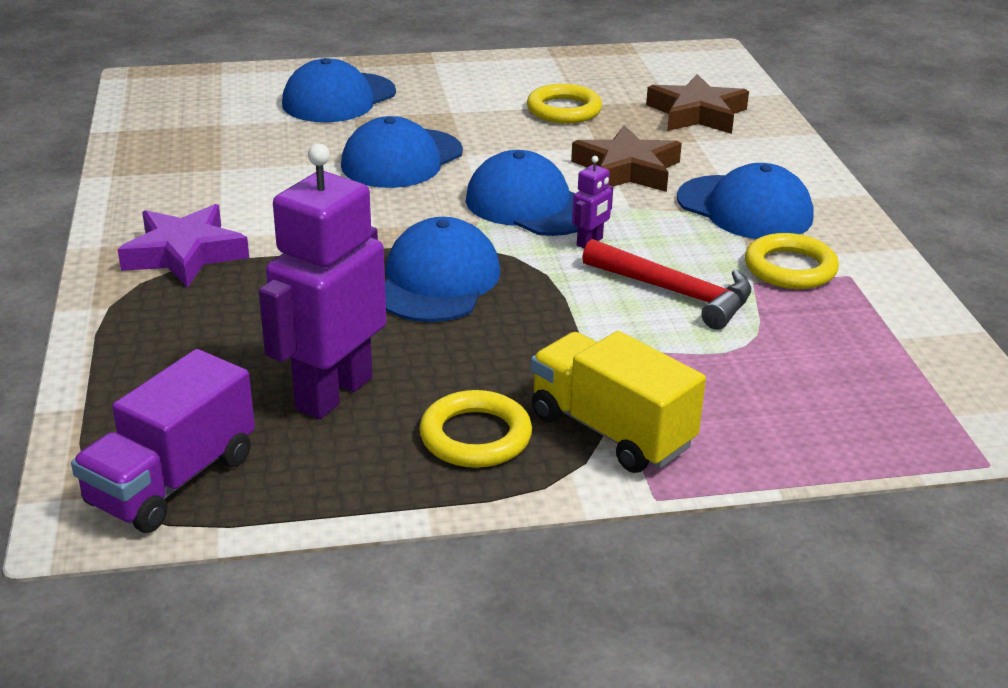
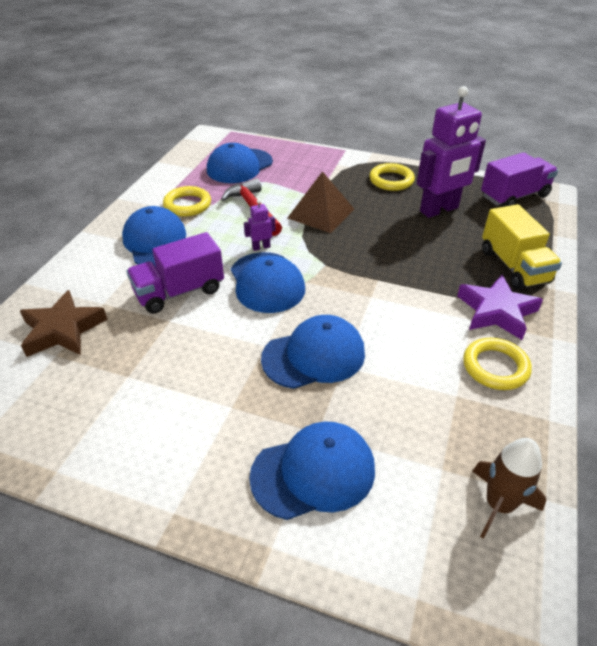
camera: 150 degrees left, 10 degrees up
(163, 118) = (499, 504): none -> brown rocket
(438, 281) = (359, 248): blue cap -> blue cap (239, 166)
(553, 319) = (321, 213): none -> brown pyramid
(564, 110) = (145, 372): yellow ring -> yellow ring (495, 367)
(611, 431) = (340, 169): yellow truck -> yellow truck (513, 266)
(627, 170) = (179, 292): brown star -> purple truck

